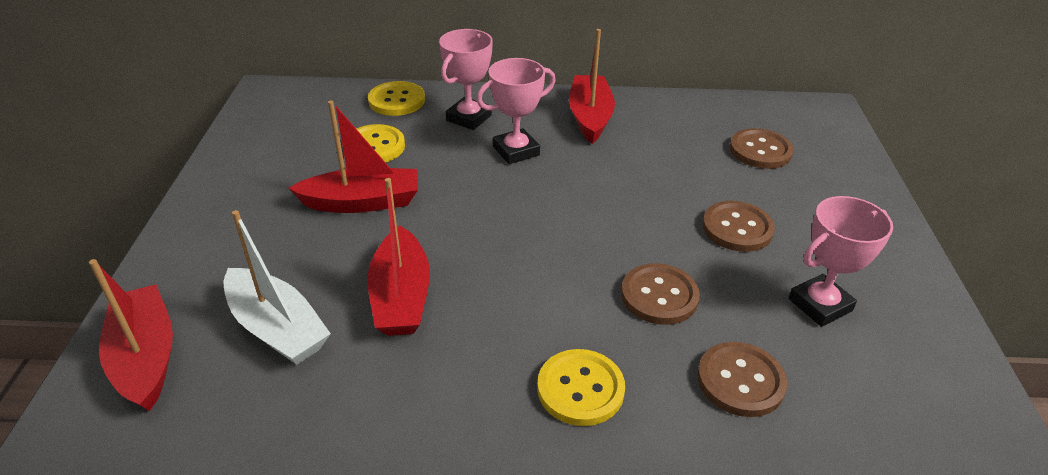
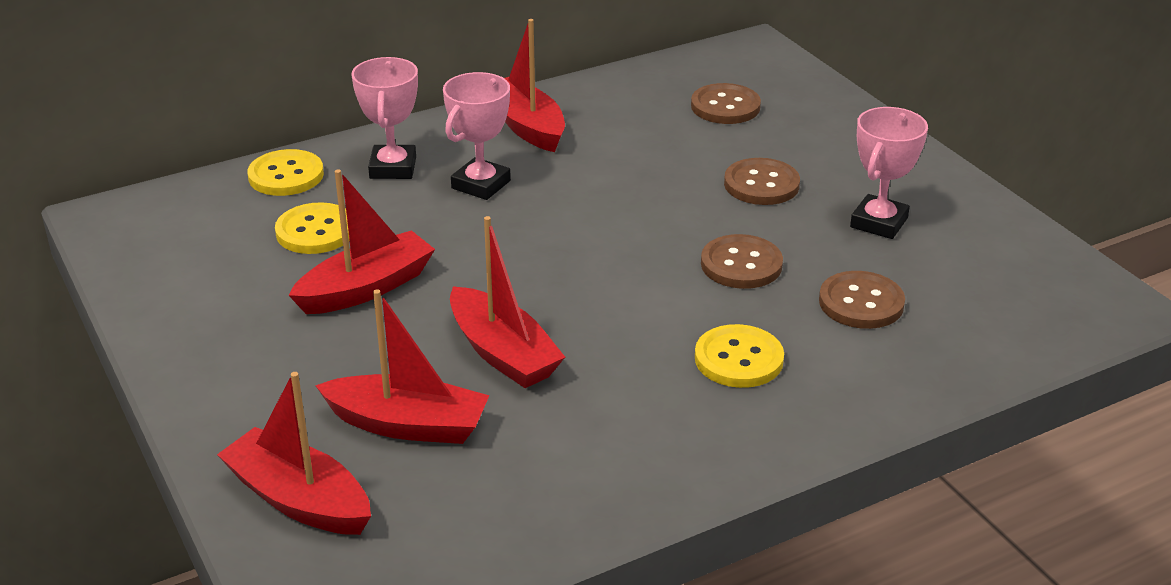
camera: 30 degrees left, 5 degrees down
(277, 328) = (408, 425): white boat -> red boat

